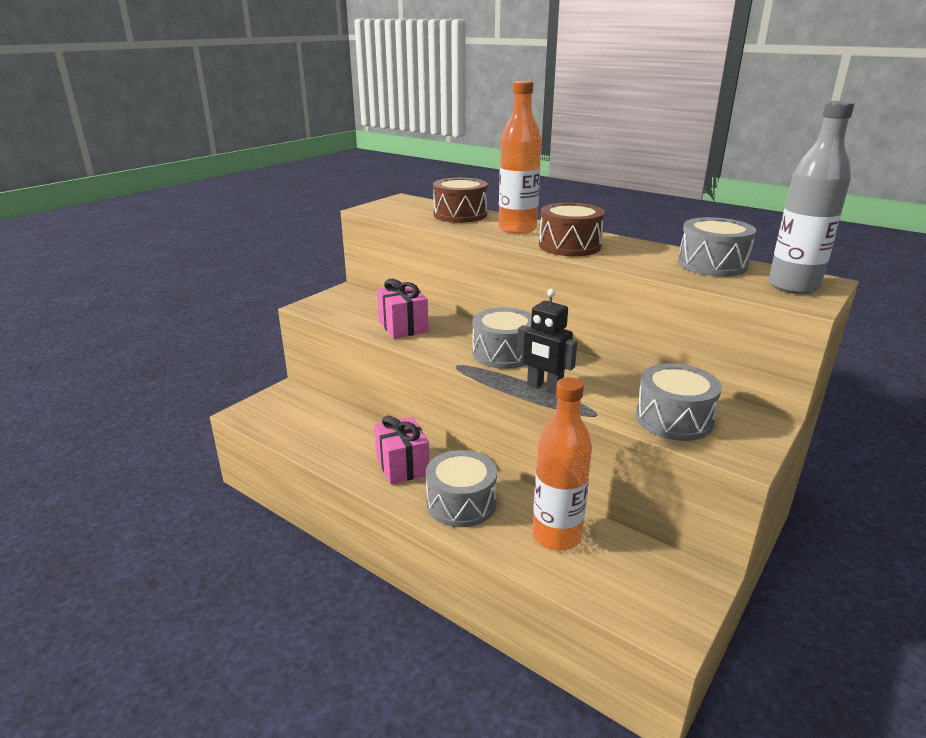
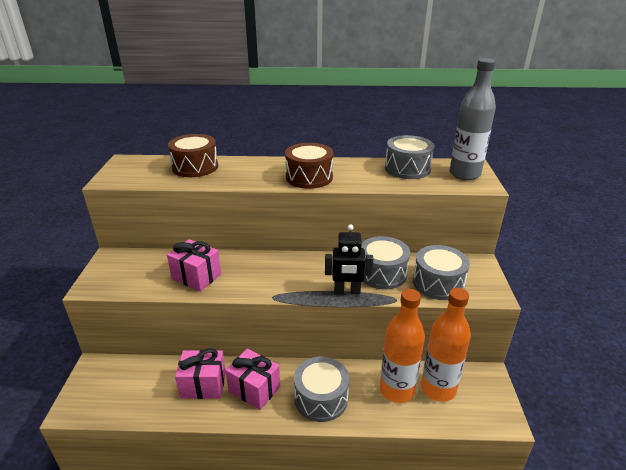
camera: 35 degrees left, 5 degrees up
(360, 441) = (203, 385): none -> pink gift
(503, 353) = (293, 272): grey drum -> grey drum (382, 273)
(517, 229) = (255, 171): orange bottle -> orange bottle (438, 389)

